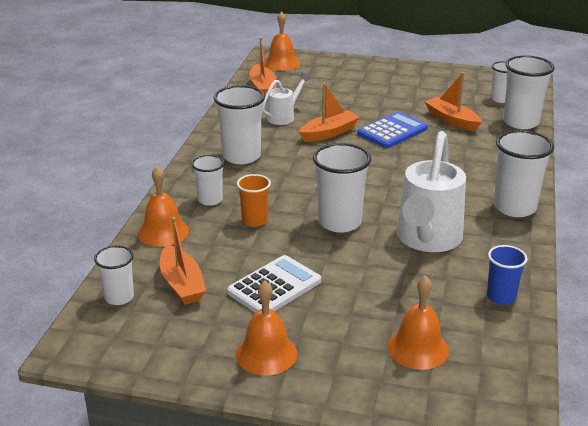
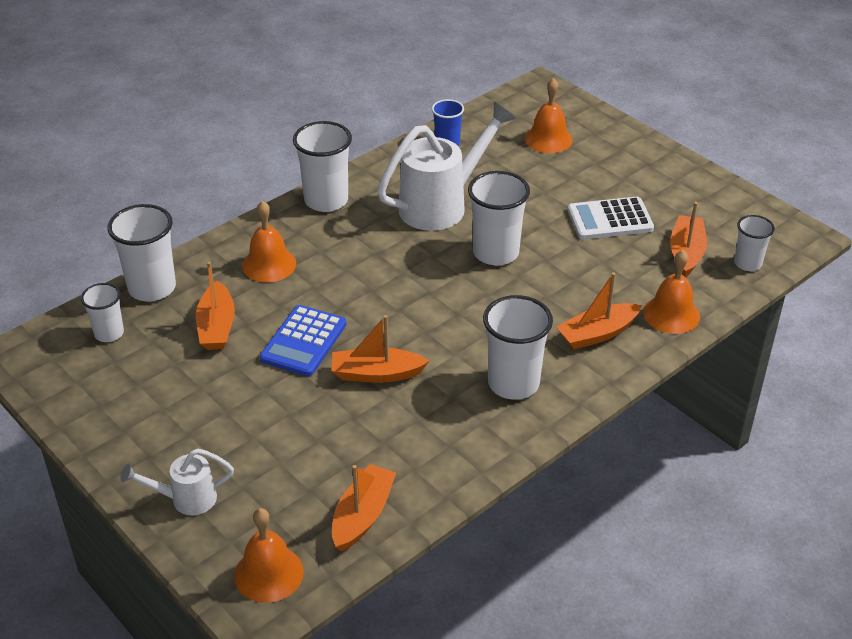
camera: 145 degrees left, 10 degrees up
(210, 200) = (597, 334): white cup -> orange boat
(254, 220) = (573, 289): orange cup -> none
(266, 354) = (657, 176): orange bell -> orange bell (269, 264)
(284, 116) = (397, 432): white watering can -> white watering can (185, 499)
(392, 131) = (304, 341): blue calculator -> blue calculator turned 60 degrees counterclockwise

